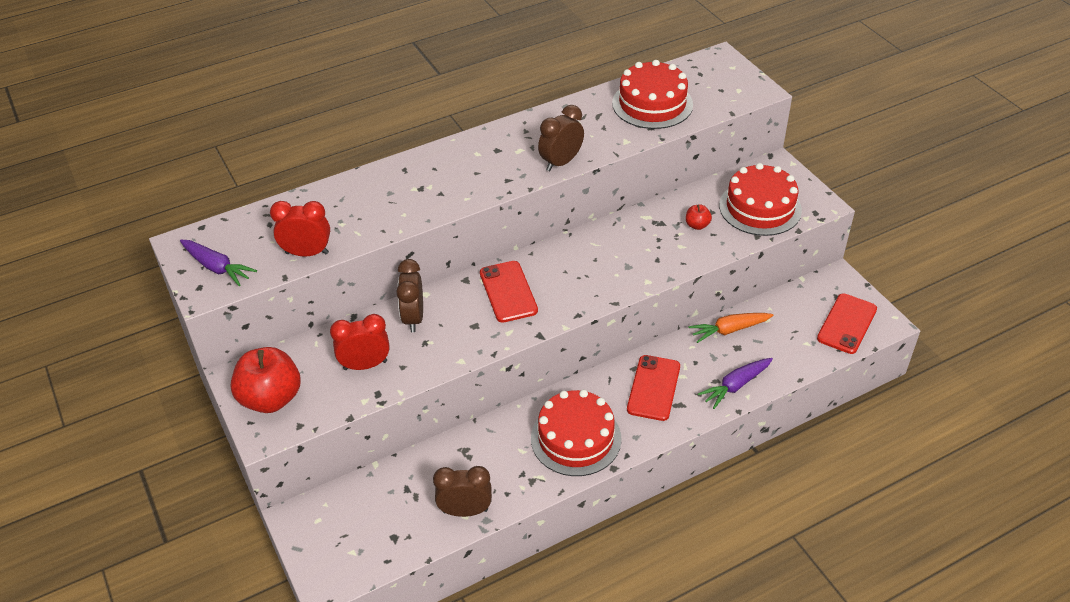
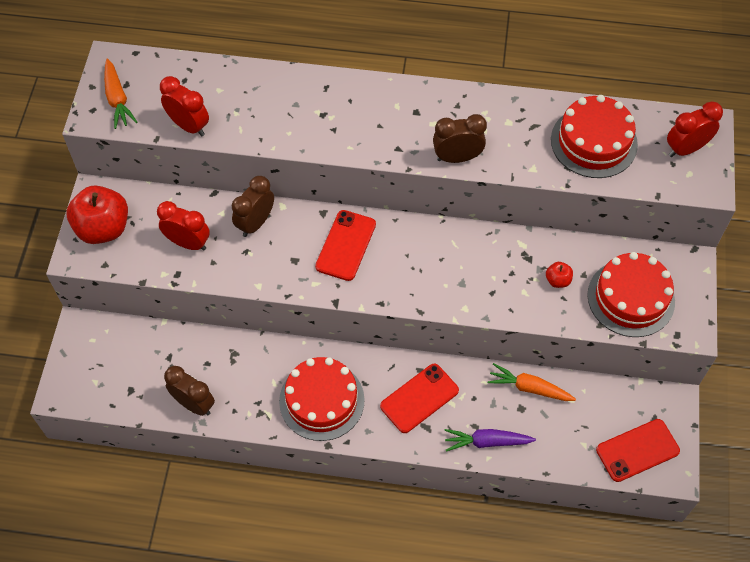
camera: 35 degrees right, 15 degrees up
(217, 267) = (117, 99): purple carrot -> orange carrot
(720, 77) = (685, 149): none -> red clock

